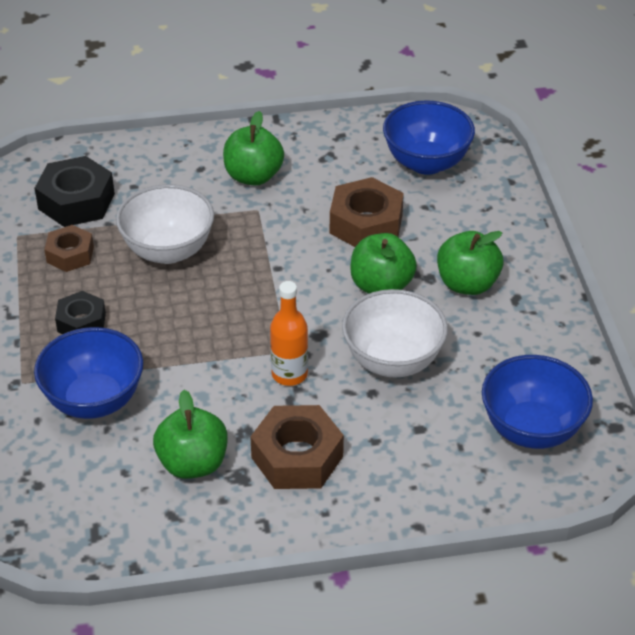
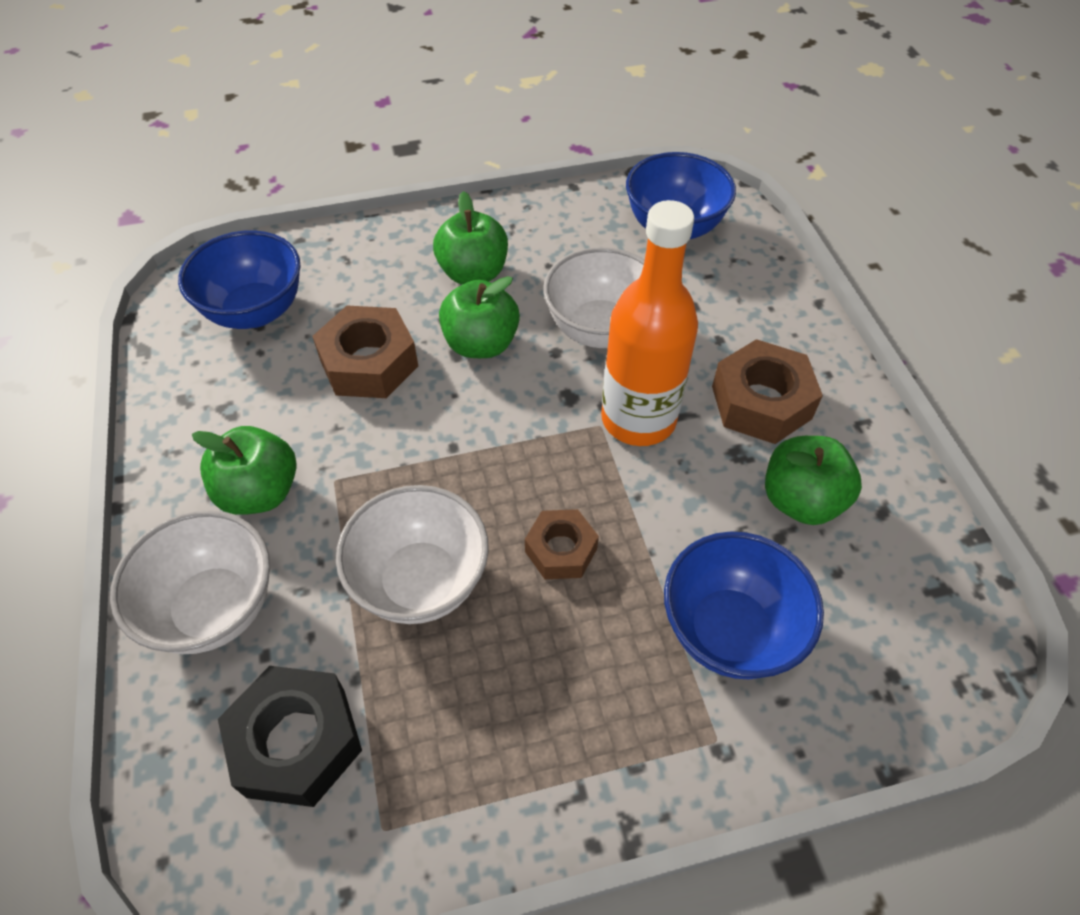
camera: 95 degrees left, 10 degrees up
(70, 254) = (431, 725): brown nut -> brown nut (561, 550)
(81, 322) = (581, 677): black nut -> none
(170, 164) = (214, 608): none -> white bowl
(289, 374) = (638, 419): orange bottle -> orange bottle, size x1.73

